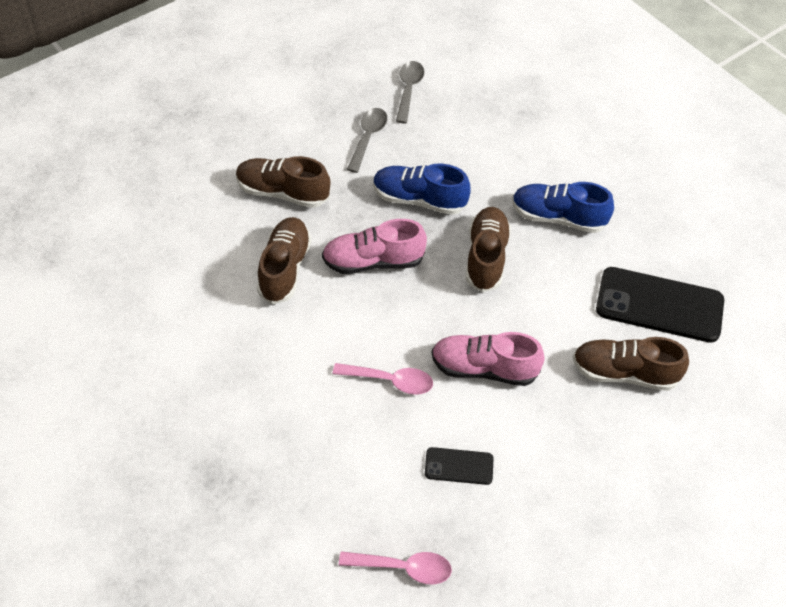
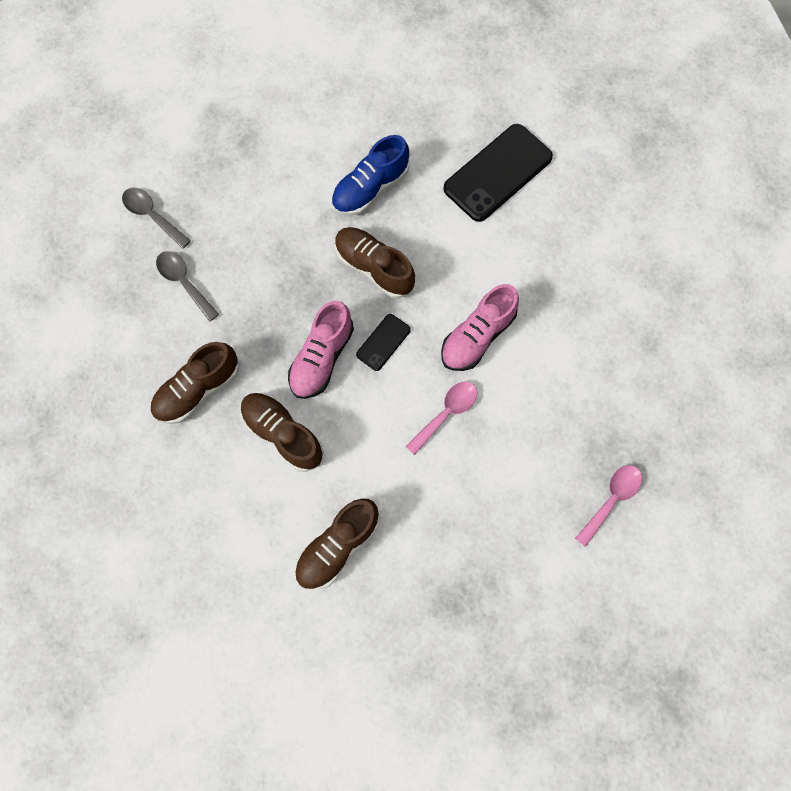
camera: 55 degrees left, 20 degrees up
(419, 200) = (281, 282): blue shoe -> none
(459, 466) = (551, 408): black phone -> black phone (383, 342)
(624, 373) = (541, 239): brown shoe -> brown shoe (337, 546)

